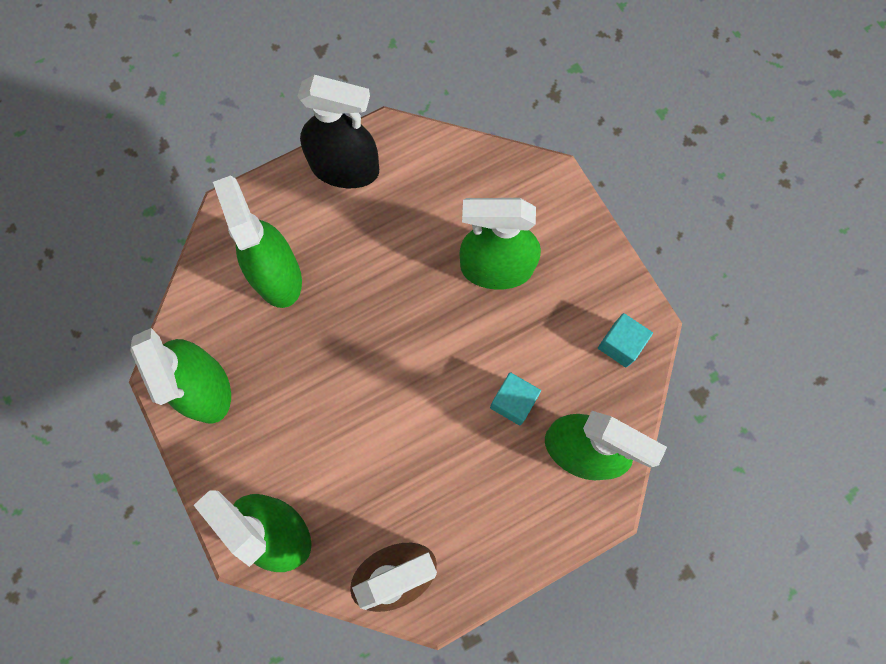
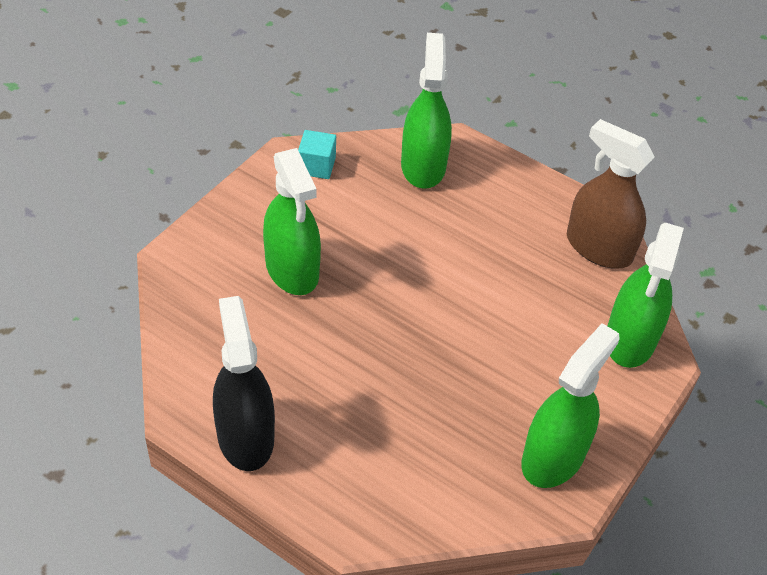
camera: 120 degrees left, 25 degrees down
(277, 275) = (401, 447): green spray bottle -> none
(513, 402) = (411, 219): turquoise cube -> none

